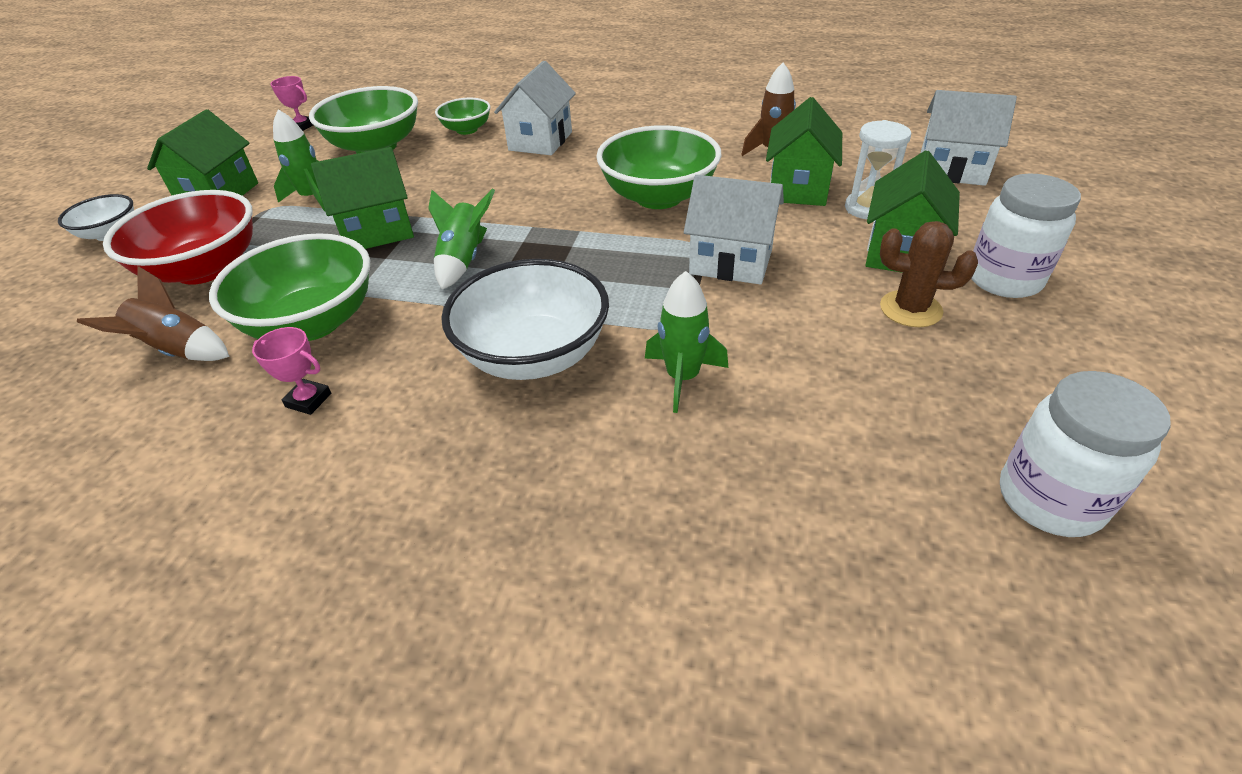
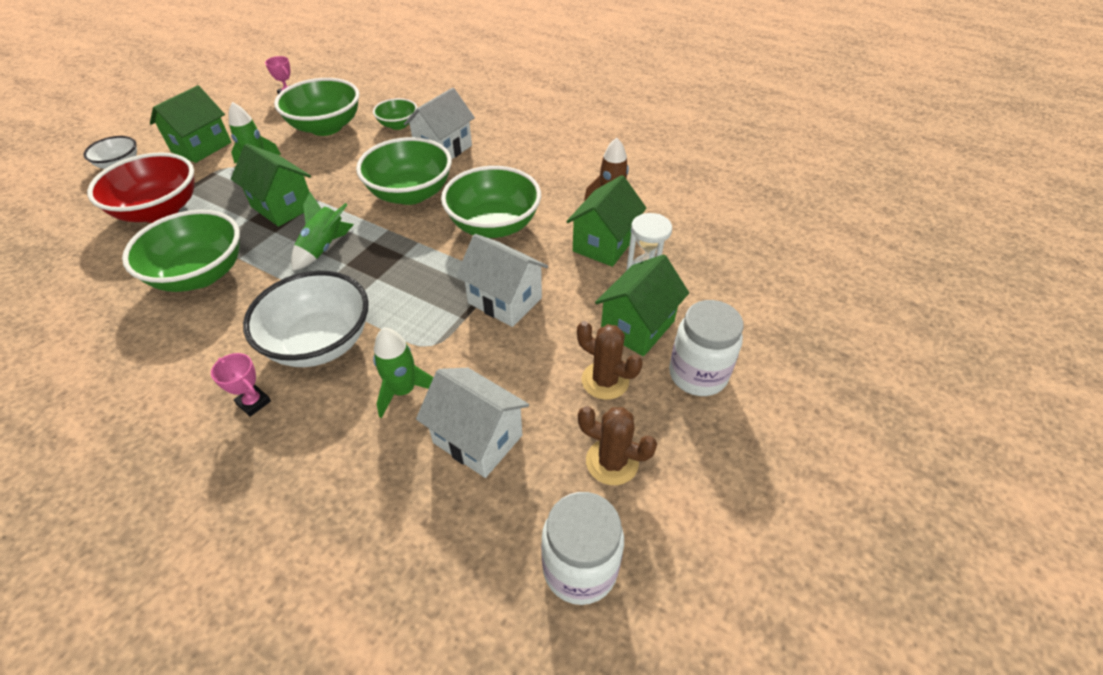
camera: 15 degrees right, 5 degrees up
(177, 351) = (111, 274): brown rocket -> none
(308, 400) = (165, 336): pink trophy -> pink trophy (254, 402)
(377, 231) = (283, 207): green house -> green house turned 45 degrees clockwise
(533, 188) = (410, 193): none -> green bowl
(951, 170) = (741, 257): white house -> white house (477, 439)
(988, 383) = (612, 462): none -> brown cactus

